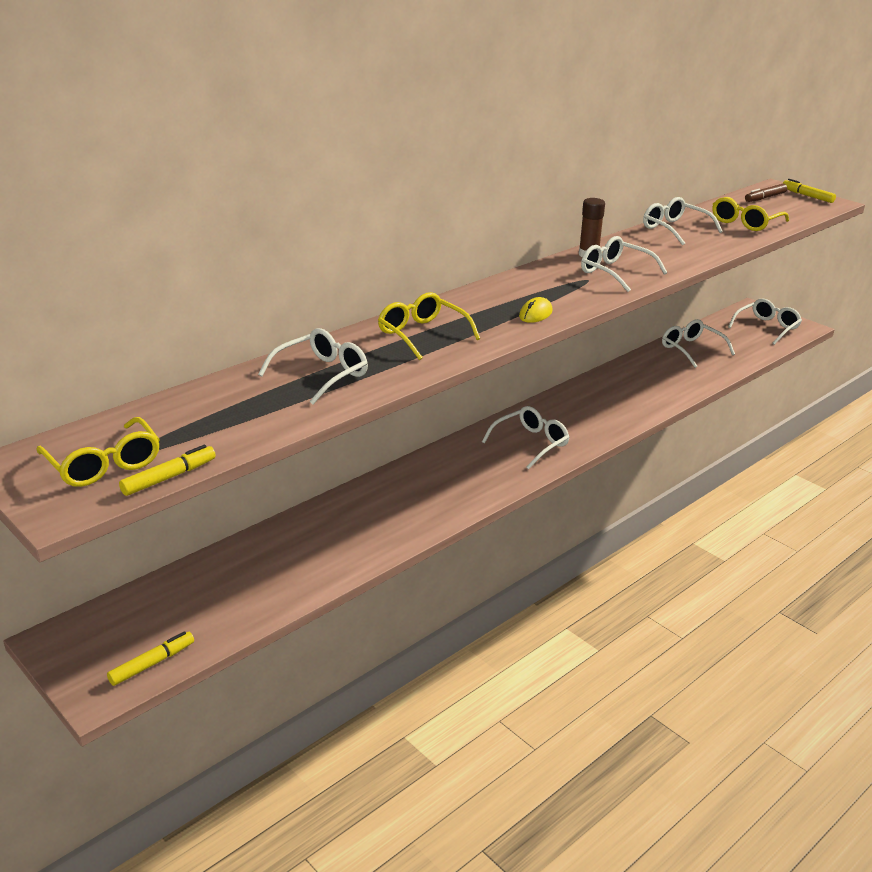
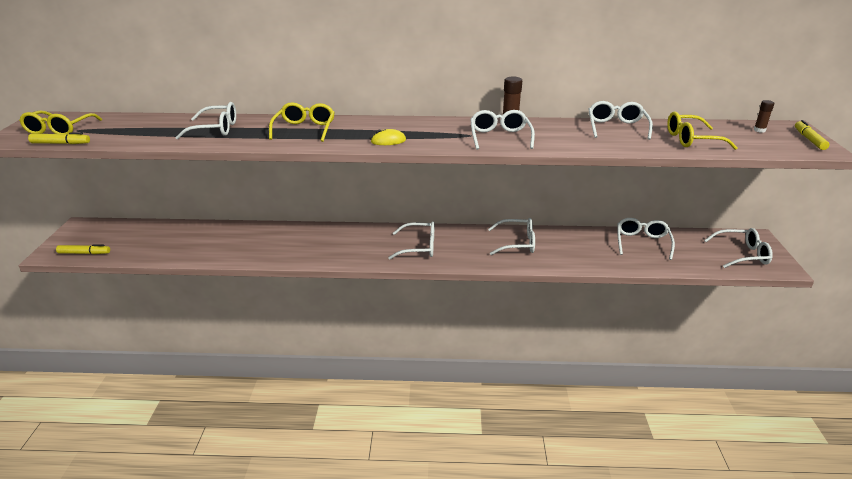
camera: 45 degrees right, 0 degrees up
(604, 396) = (517, 243): none -> white glasses
(765, 198) = (759, 130): brown marker -> brown glue stick

